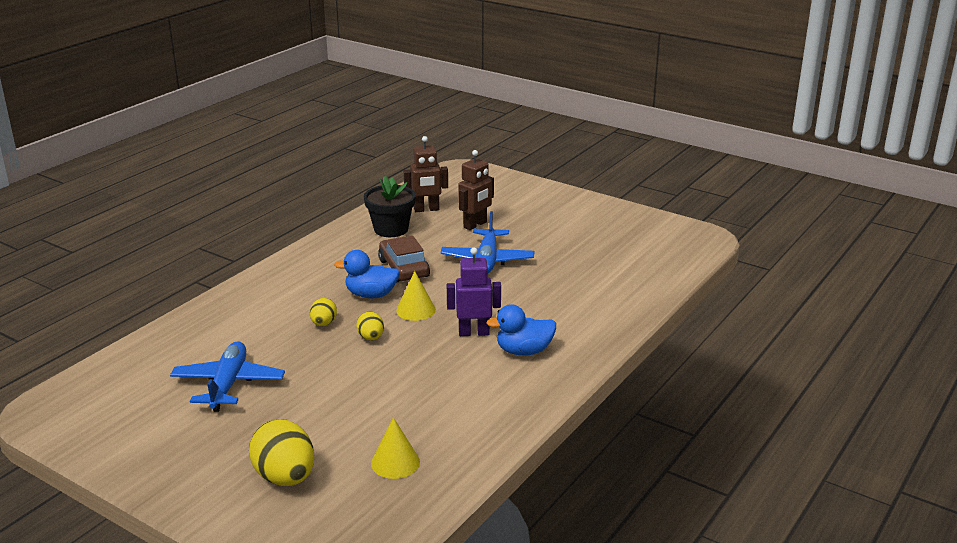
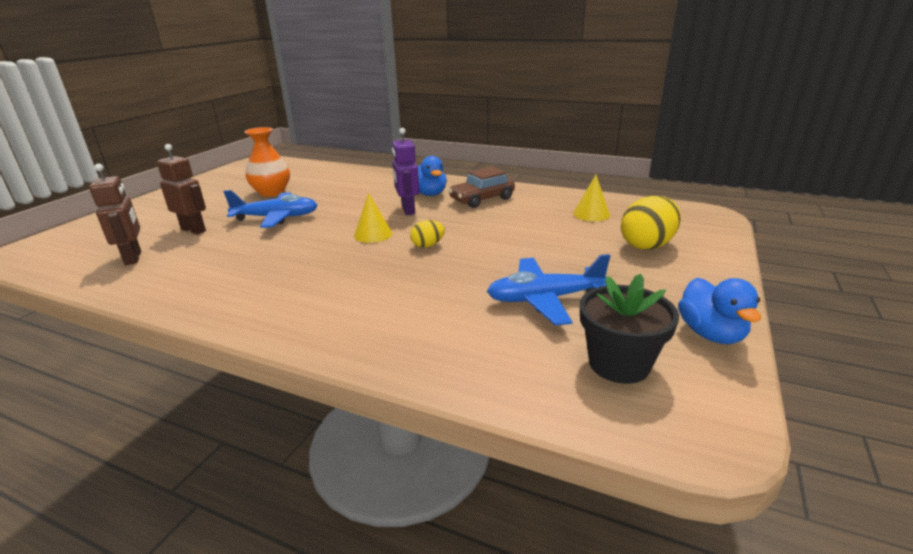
camera: 100 degrees left, 0 degrees up
(323, 324) = (407, 271): yellow egg -> none
(371, 295) = (343, 257): blue duck -> blue duck (710, 334)
(391, 229) = (179, 270): black flower pot -> black flower pot (619, 364)
(403, 268) = (286, 250): brown car -> brown car (482, 199)
(570, 253) = (272, 192): none -> orange vase

